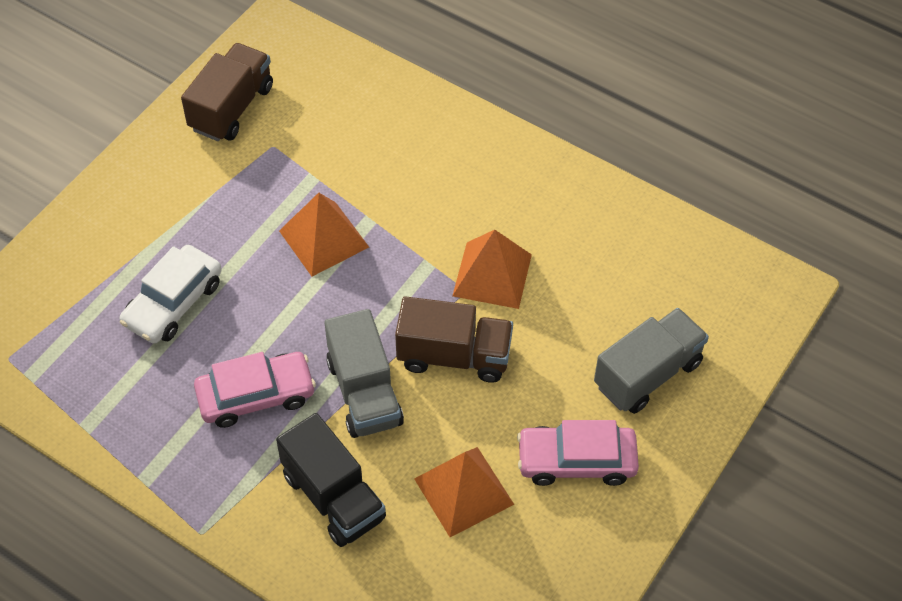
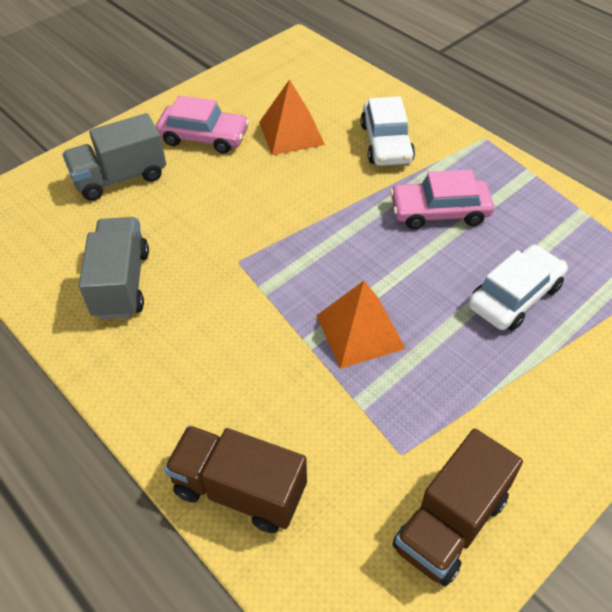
camera: 165 degrees left, 5 degrees down
(333, 497) = (386, 143): black truck -> white car
(364, 392) = (349, 200): grey truck -> grey truck (121, 283)
(454, 356) = (267, 213): brown truck -> brown truck (239, 490)
(492, 275) = (208, 270): orange pyramid -> none

